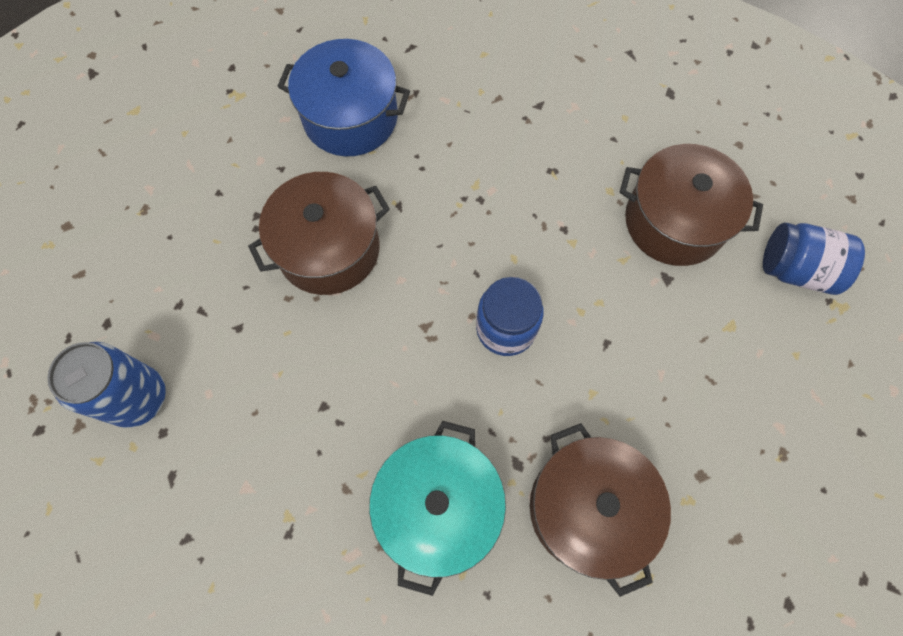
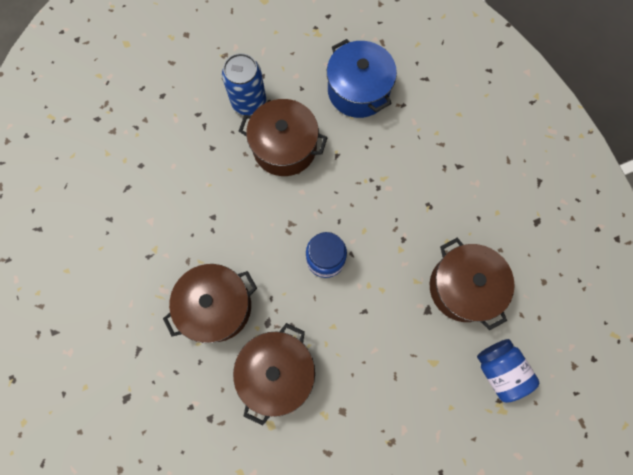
camera: 45 degrees right, 5 degrees up
(138, 397) = (145, 141): blue can -> blue can (249, 102)
(438, 506) = (217, 306): turquoise pot -> brown pot

